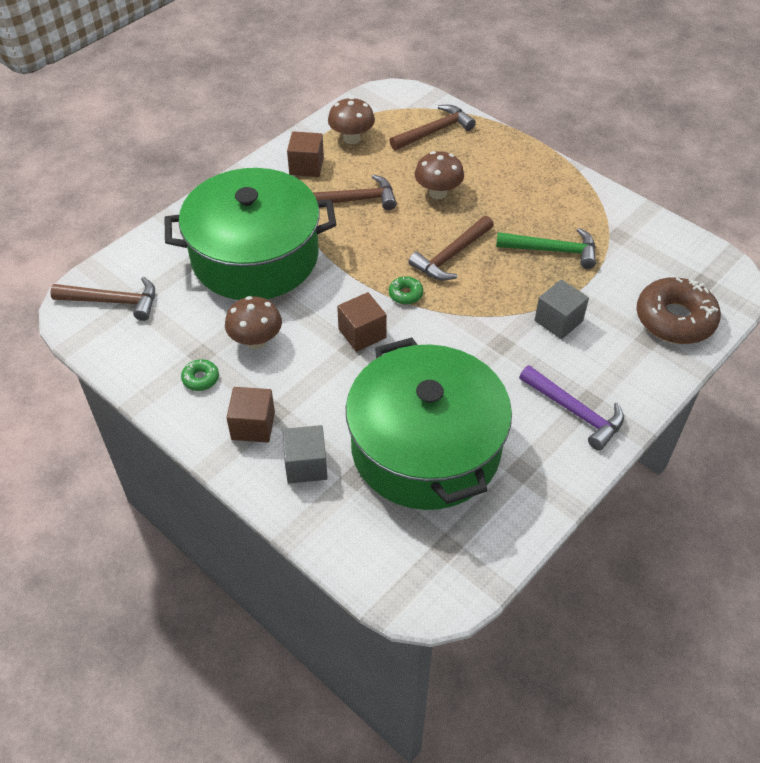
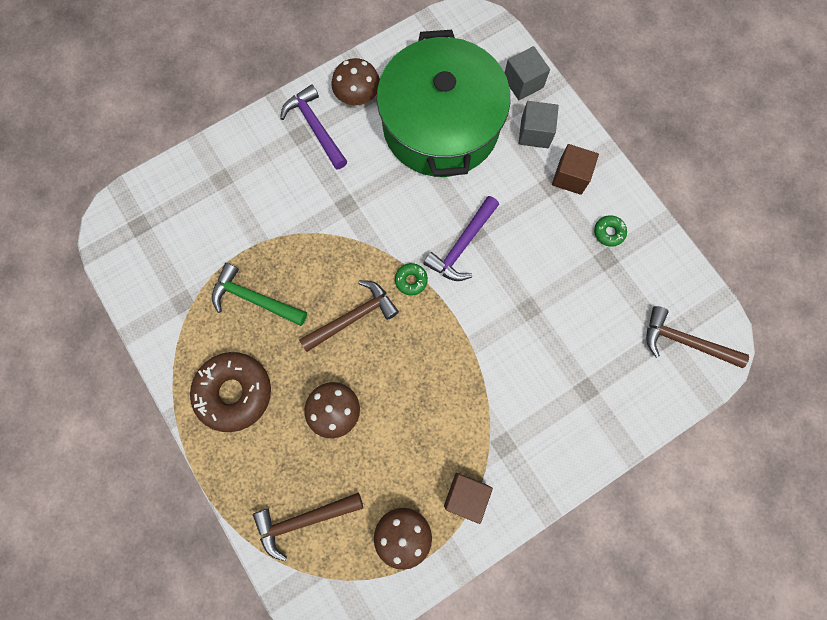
camera: 165 degrees left, 25 degrees up
(255, 256) = (543, 366): green pot -> none
(256, 341) = (556, 261): brown mushroom -> brown mushroom (358, 97)
(354, 200) = (426, 423): brown hammer -> none
(362, 333) = (462, 245): brown cube -> purple hammer
(558, 321) = (287, 216): grey cube -> grey cube (523, 83)
(675, 319) = (188, 192): brown donut -> brown donut (234, 392)

